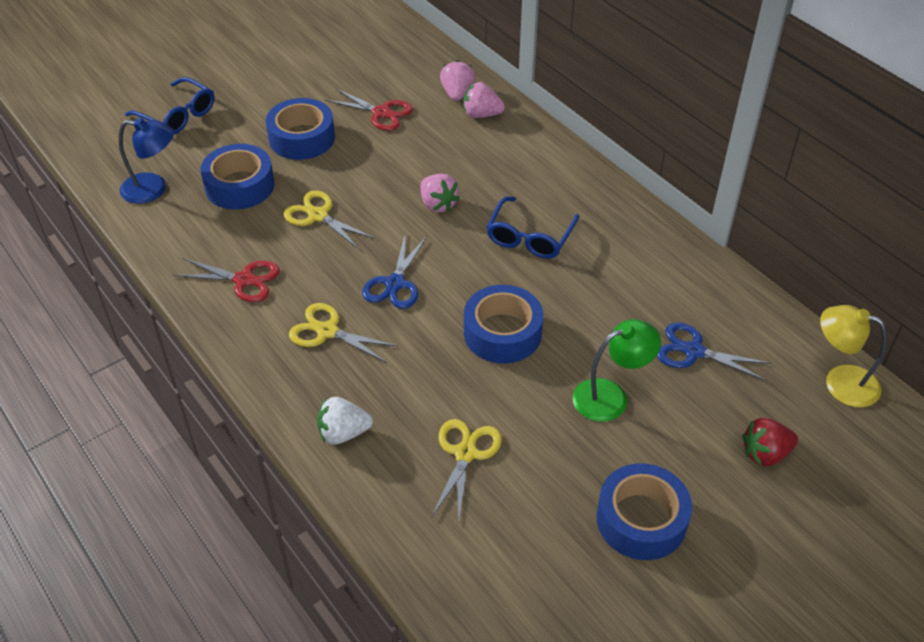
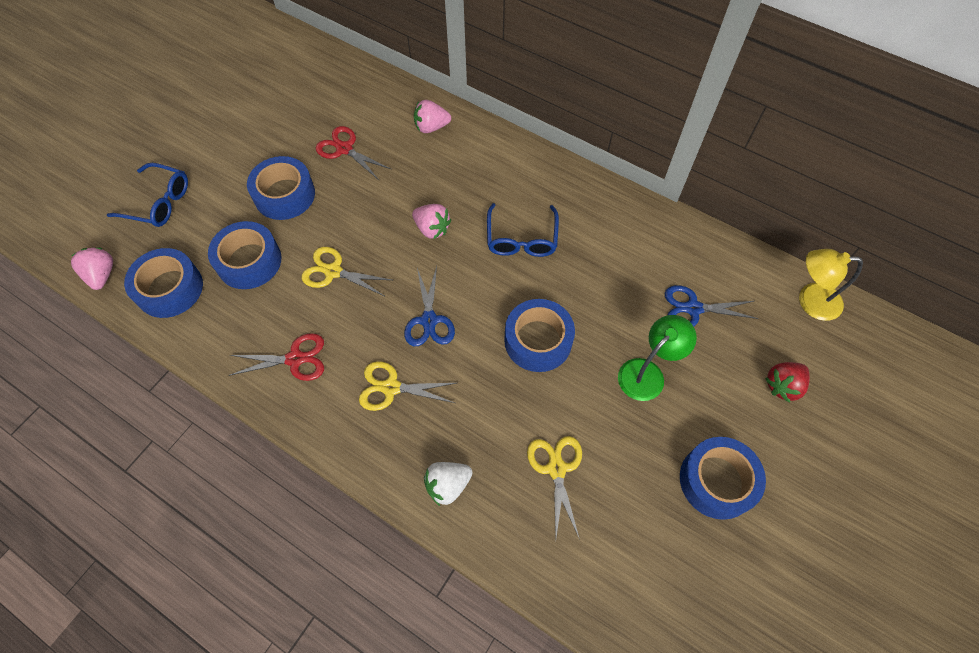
camera: 20 degrees left, 15 degrees up
(153, 189) = (169, 289): blue lamp -> blue tape
(381, 113) = (344, 149): red scissors -> red scissors turned 150 degrees counterclockwise
(457, 94) = (402, 111): pink strawberry -> pink strawberry (102, 275)

